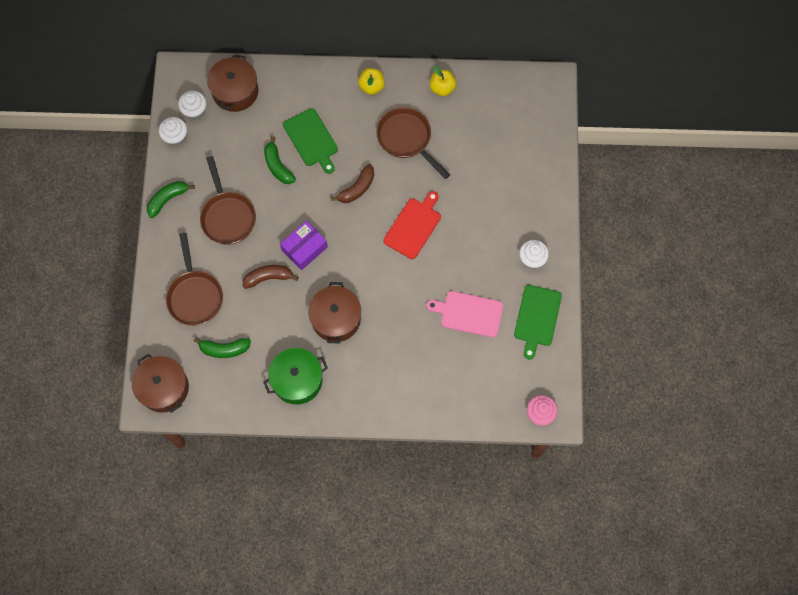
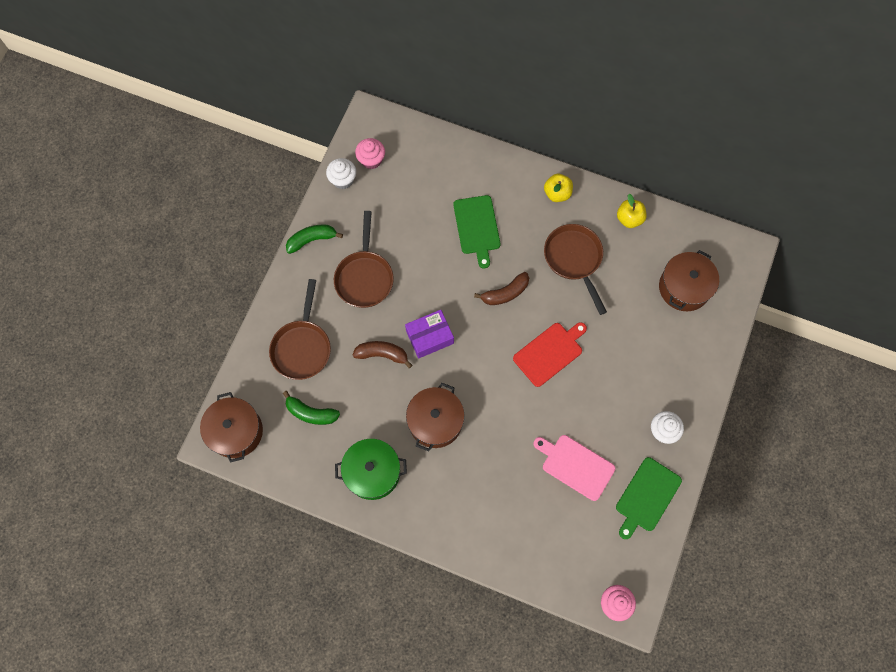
camera: 20 degrees right, 0 degrees up
(194, 111) = (371, 160): white cupcake -> pink cupcake
(235, 91) = (418, 153): brown pot -> brown pot (684, 287)
(278, 166) = (433, 243): green banana -> none

